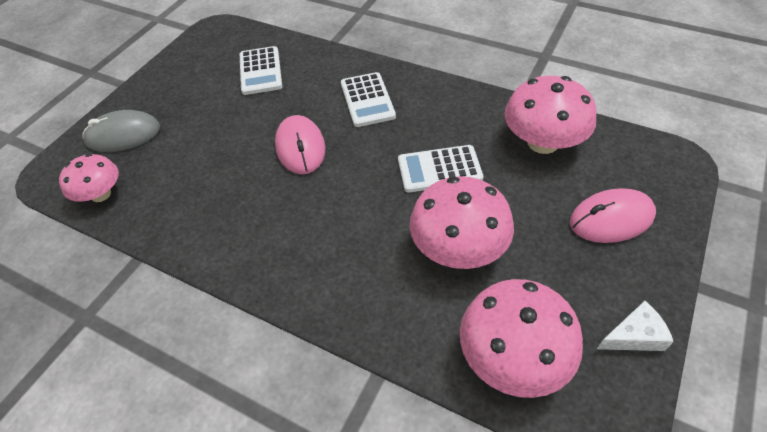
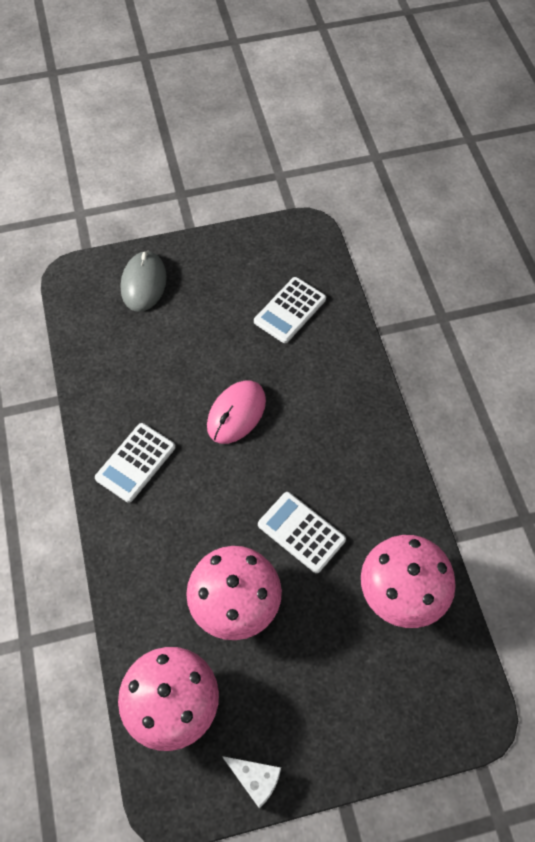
camera: 45 degrees right, 10 degrees up
(101, 194) = (85, 325): pink mushroom -> none
(123, 135) = (144, 283): grey mouse -> grey mouse turned 60 degrees clockwise
(367, 100) = (330, 418): white calculator -> white calculator (135, 463)
(611, 219) = (359, 699): pink mouse -> none

